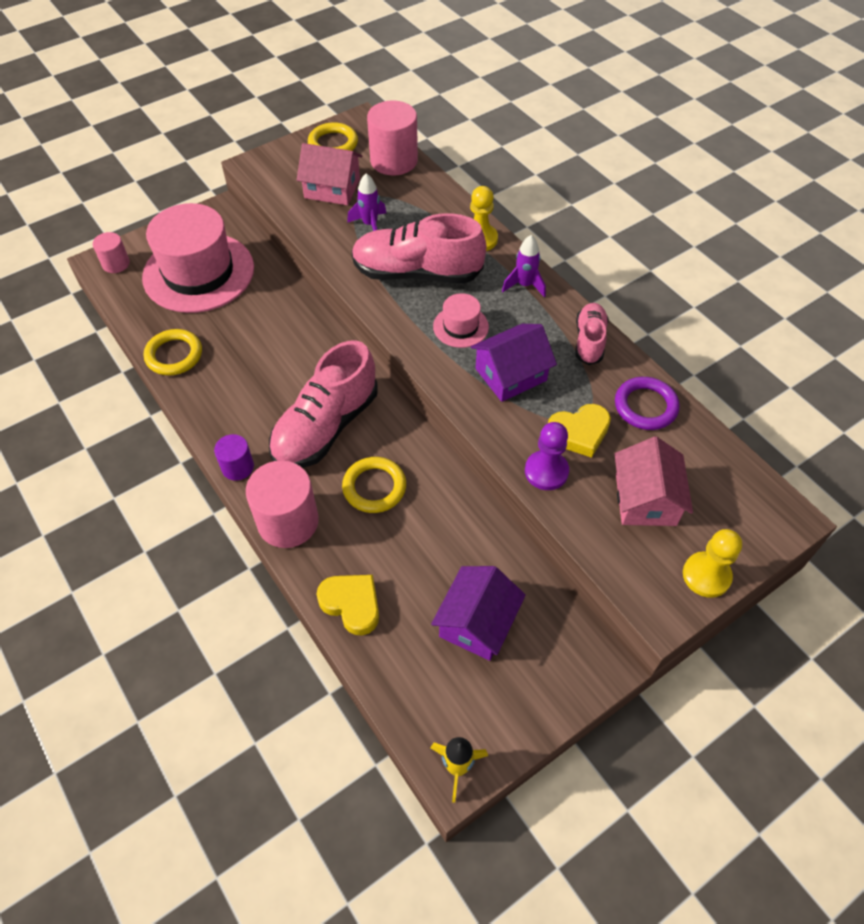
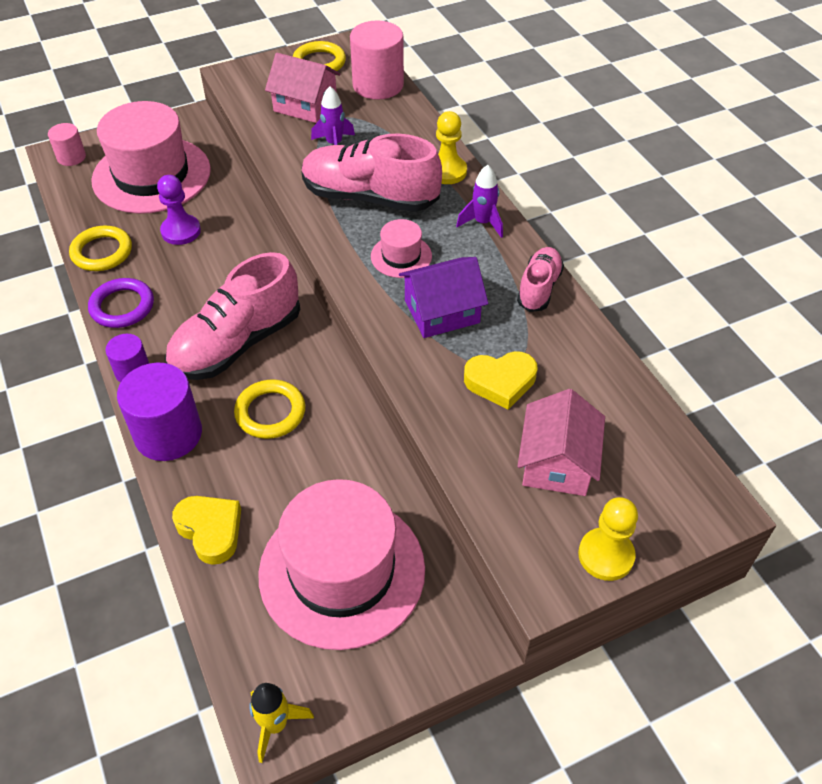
camera: 10 degrees right, 5 degrees down
(288, 521) = (168, 434): pink cylinder -> purple cylinder
(477, 622) = (342, 571): purple house -> pink hat
(546, 471) = (452, 417): purple pawn -> purple pawn (181, 231)
(645, 406) = (584, 364): purple ring -> purple ring (122, 306)

